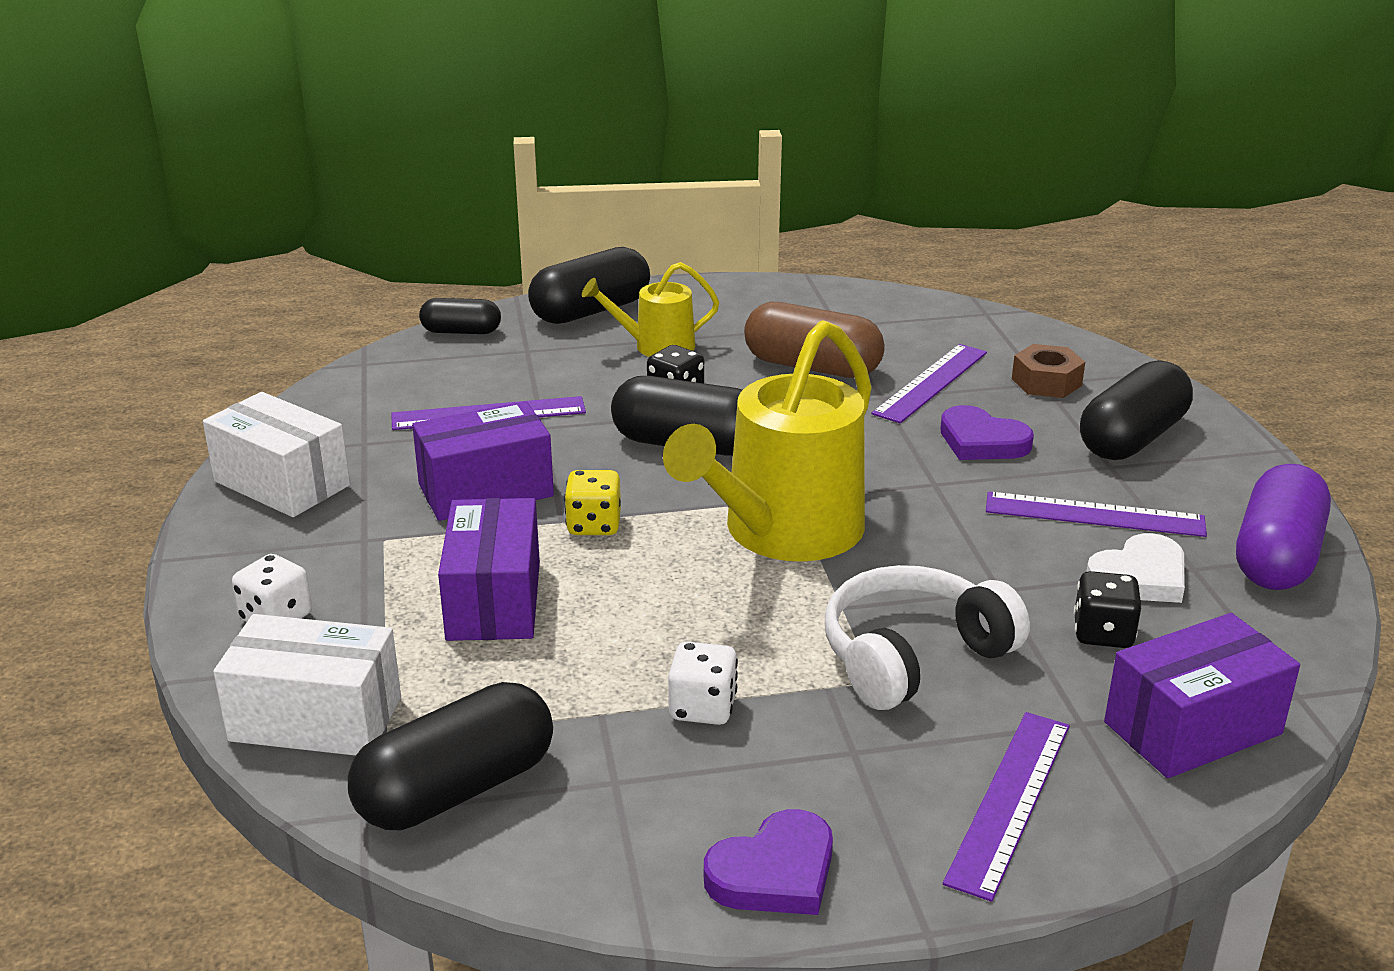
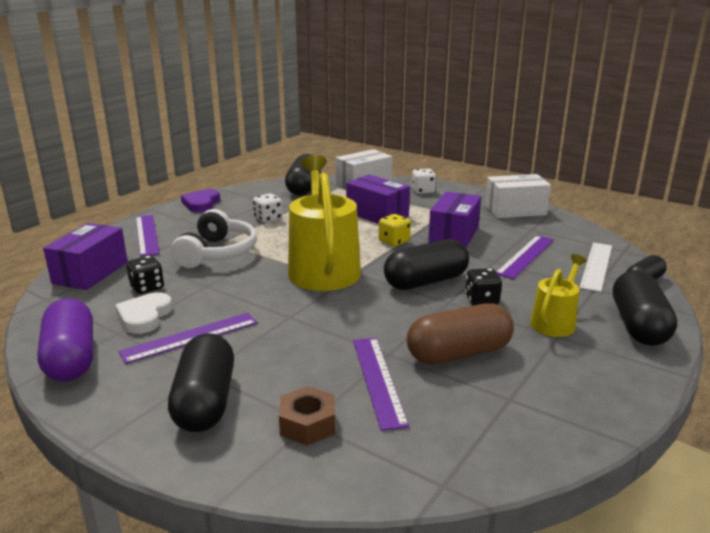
camera: 135 degrees right, 5 degrees down
(451, 365) = (596, 266): none -> white ruler
(982, 441) = (295, 352): purple heart -> none

